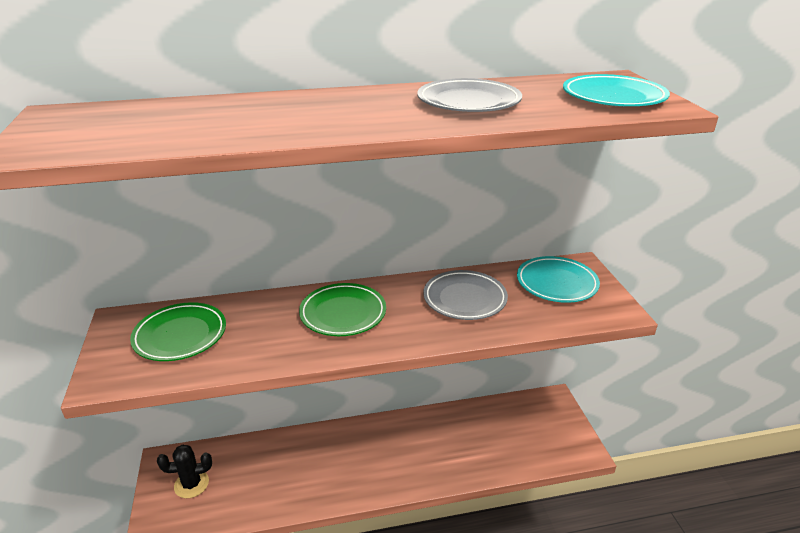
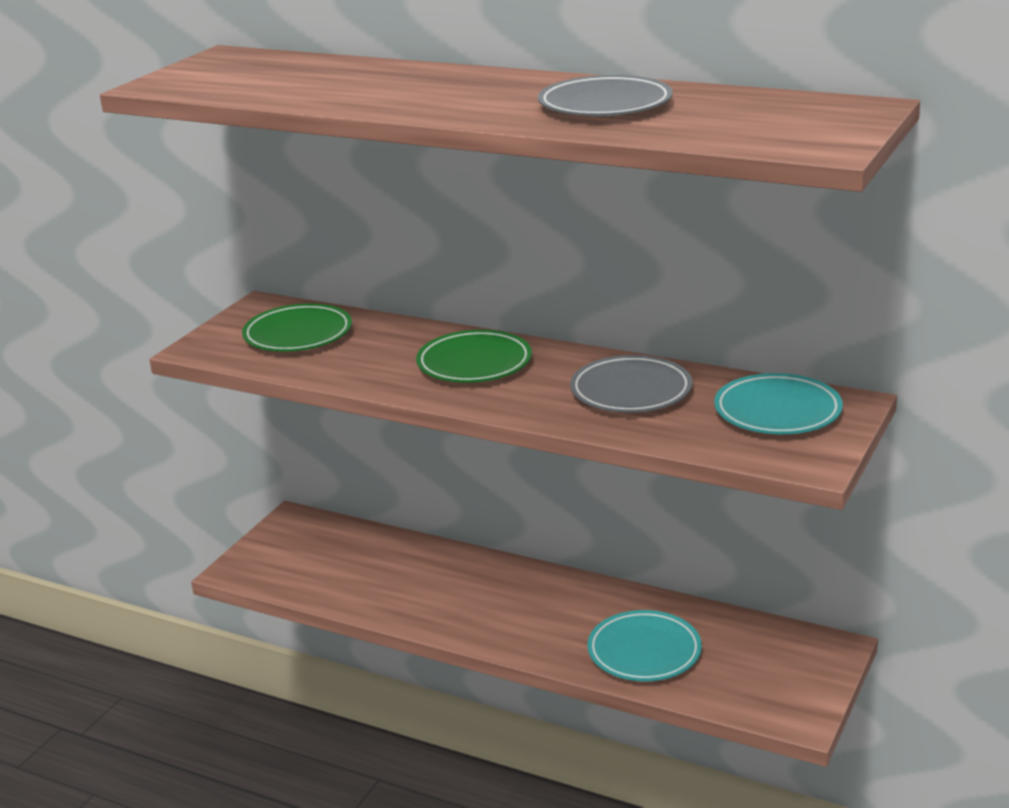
camera: 40 degrees right, 5 degrees down
(191, 484) = (300, 550): black cactus -> none
(613, 97) = (788, 127): turquoise plate -> turquoise plate (644, 652)

